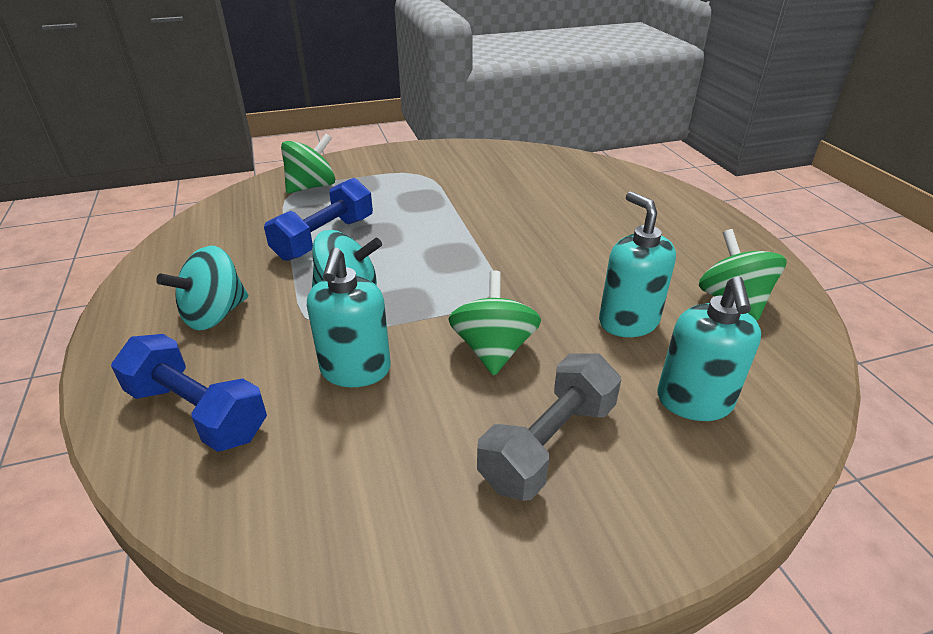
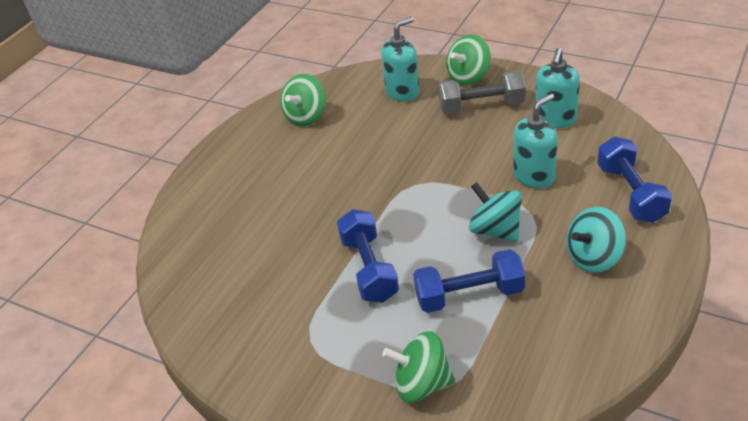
camera: 130 degrees left, 5 degrees up
(215, 315) = (593, 257): turquoise spinning top -> turquoise spinning top turned 150 degrees clockwise
(435, 218) = (369, 269): none -> blue dumbbell
(493, 350) = (454, 152): green spinning top -> green spinning top (469, 77)
(628, 321) = (371, 133): turquoise soap dispenser -> turquoise soap dispenser (555, 119)

